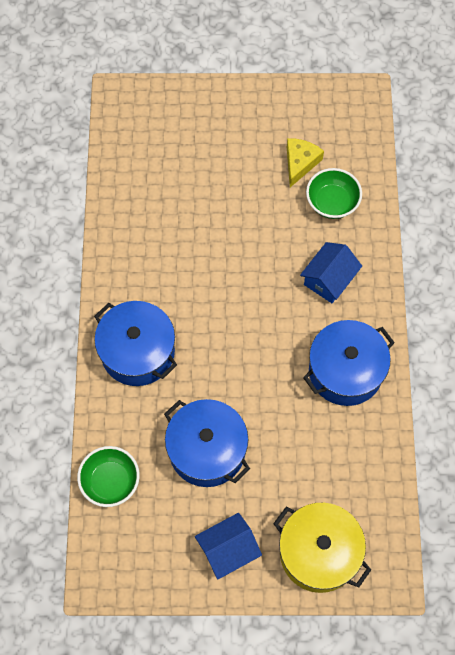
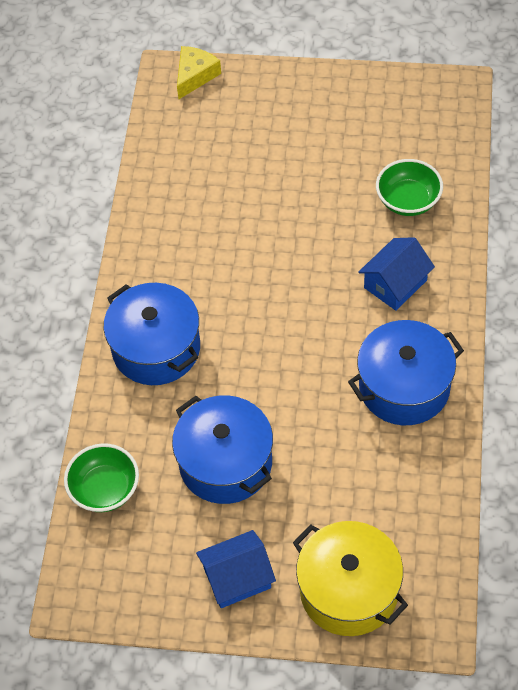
camera: 10 degrees right, 10 degrees down
(300, 163) = (374, 156): yellow cheese -> yellow cheese (195, 76)

